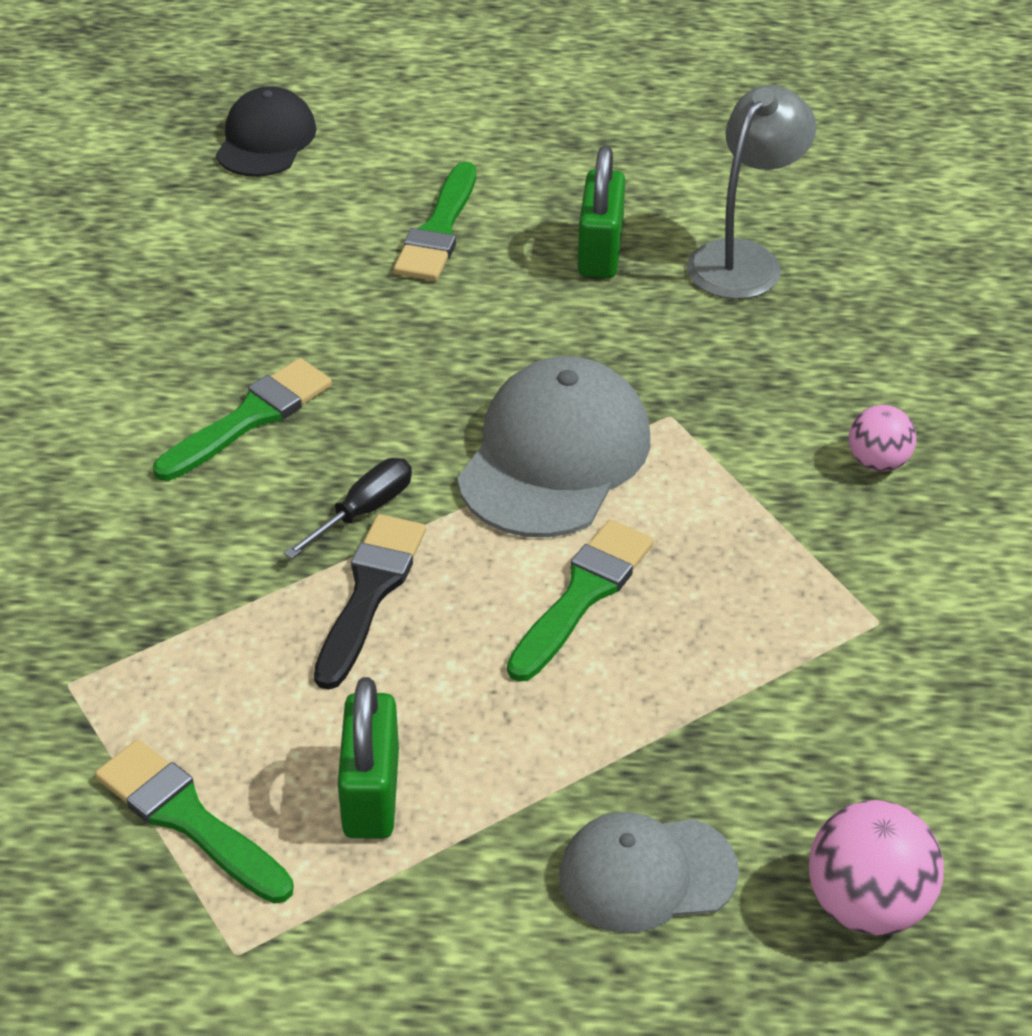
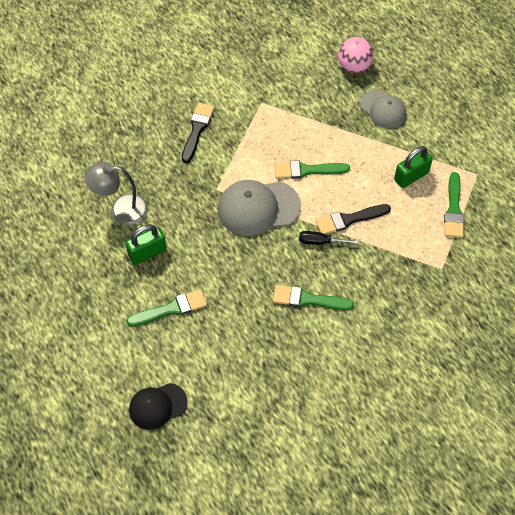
camera: 125 degrees left, 15 degrees up
(878, 462) = (197, 130): pink ball -> black brush

